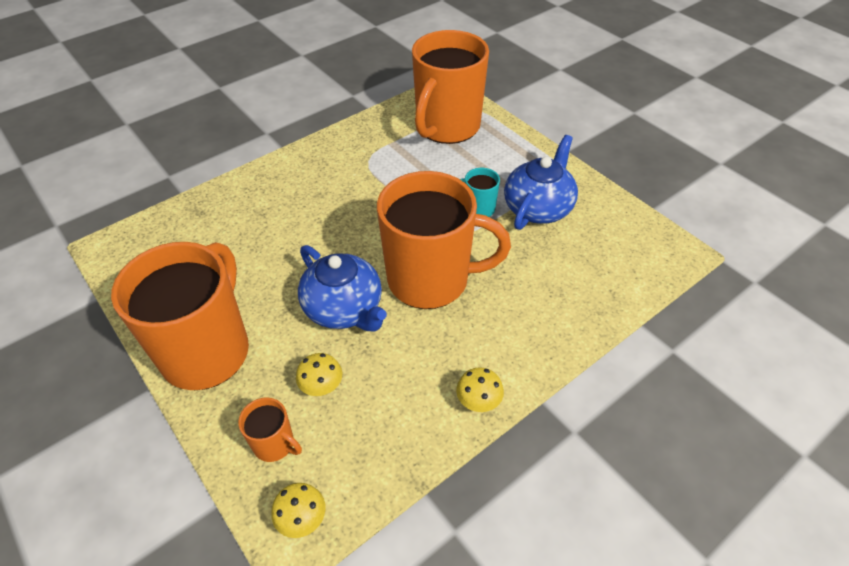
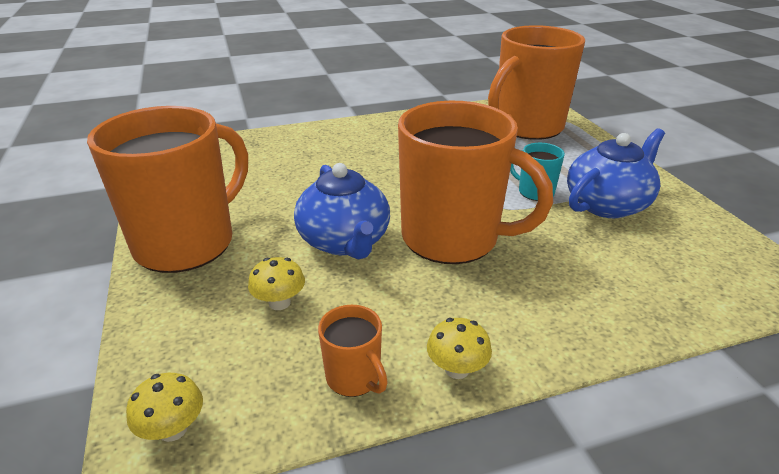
camera: 20 degrees right, 15 degrees down
(275, 444) = (195, 342): orange mug -> orange mug (354, 378)

